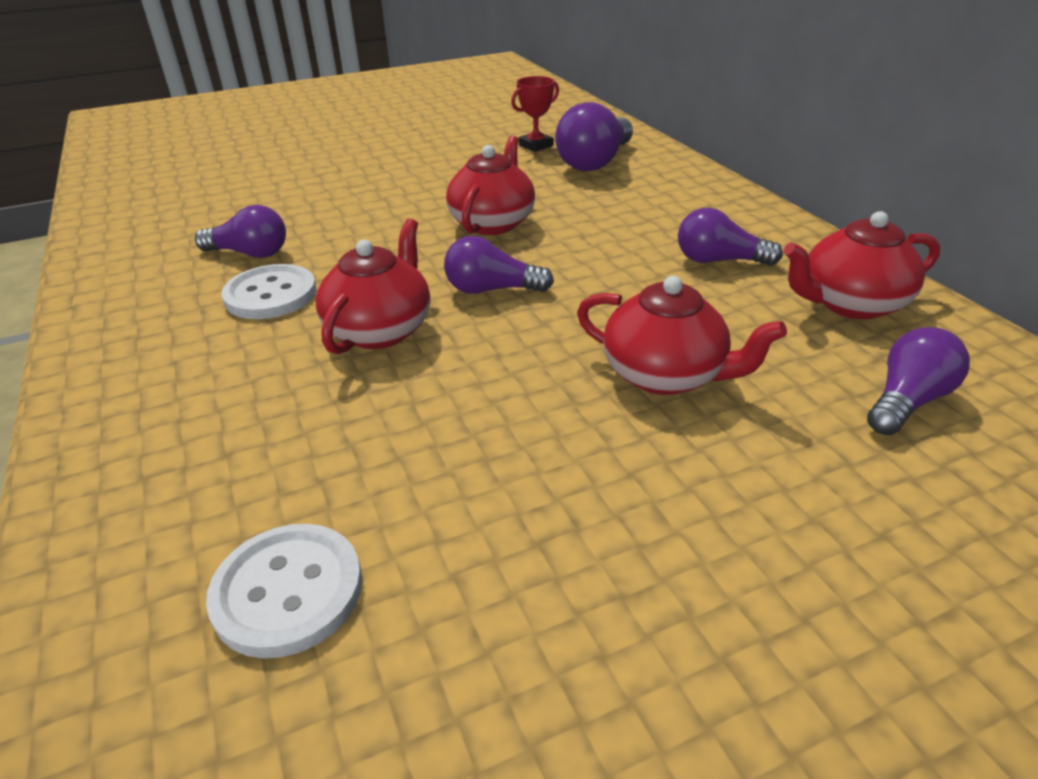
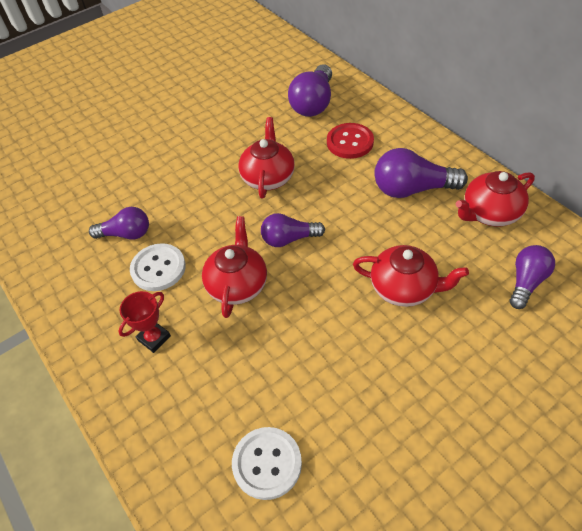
camera: 10 degrees left, 15 degrees up
(536, 146) = (268, 91): red trophy -> red trophy (154, 338)
(635, 202) = (350, 142): none -> red button
(719, 261) = (412, 189): purple light bulb -> purple light bulb, size x1.52

